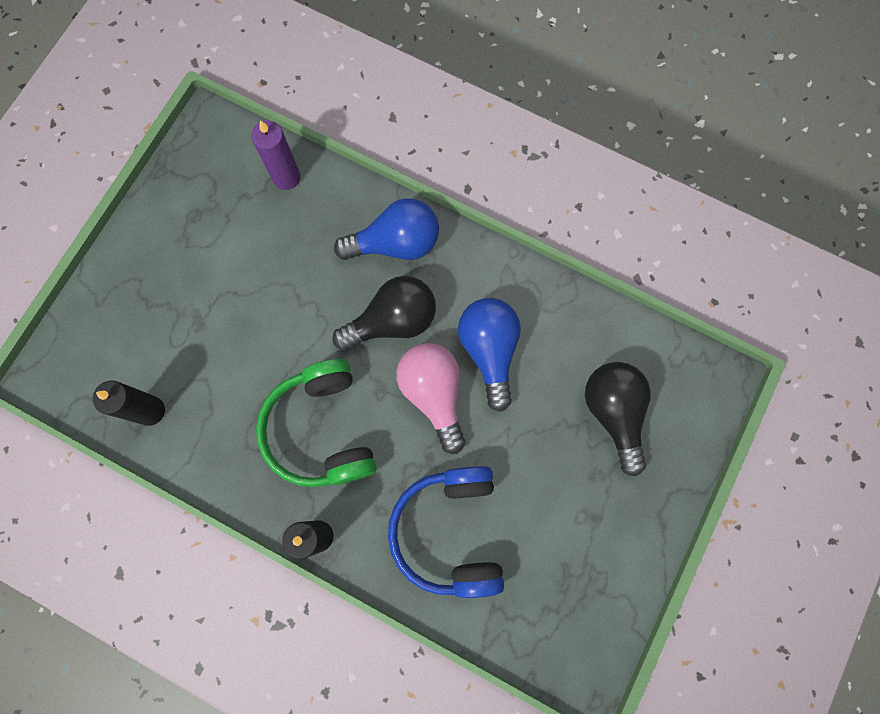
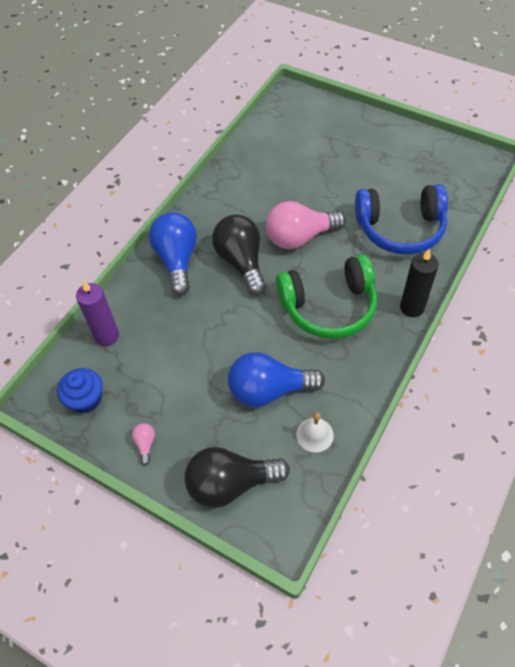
camera: 85 degrees left, 20 degrees down
(150, 411) = (314, 434): black candle -> white bell
(151, 234) = (145, 444): none -> pink light bulb
(207, 168) = (85, 399): none -> blue cupcake
(489, 351) = (267, 205): blue light bulb -> blue light bulb (269, 390)
(614, 413) = (313, 143): black light bulb -> black light bulb (231, 484)

